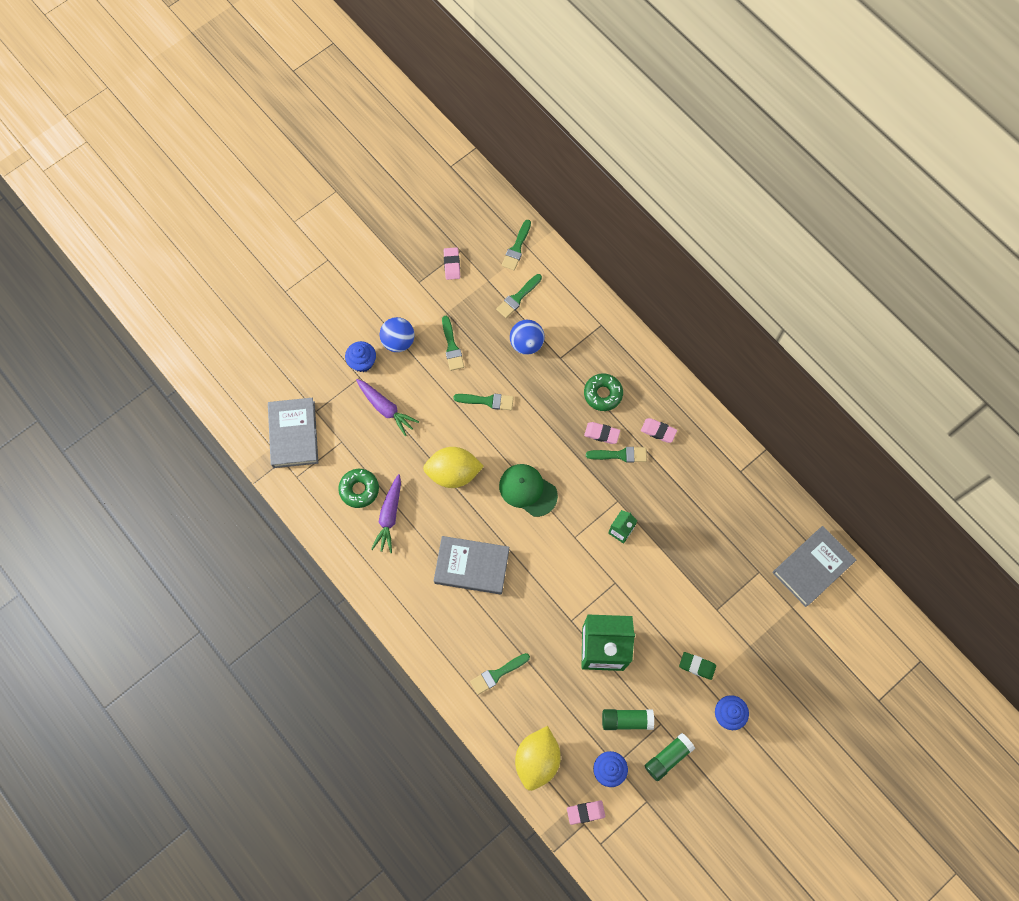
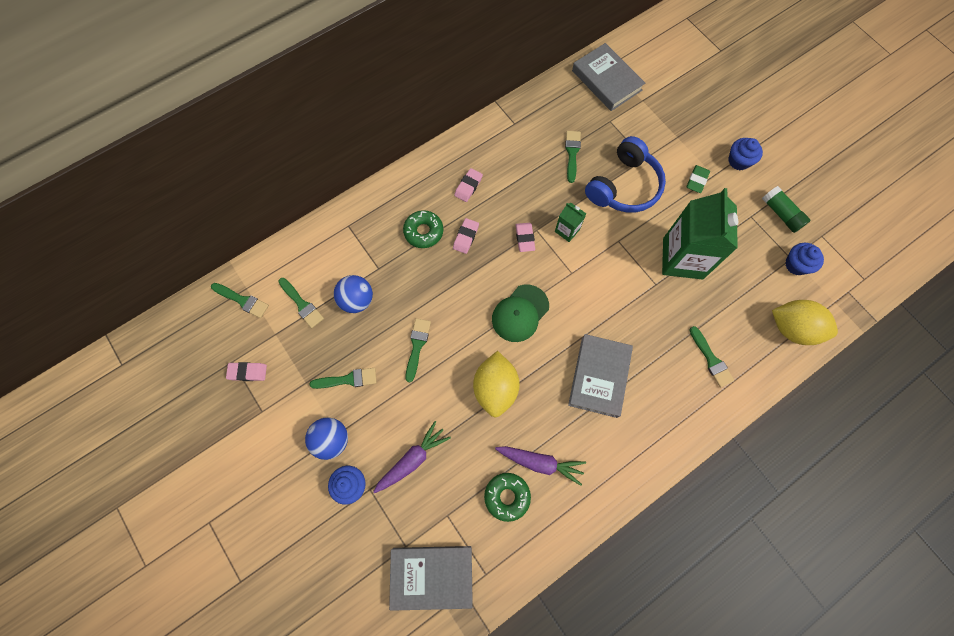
camera: 85 degrees left, 0 degrees up
(585, 812) = (837, 289): pink eraser -> pink eraser (525, 238)
(620, 455) = (489, 222): green brush -> green brush (572, 153)
(626, 720) = (749, 244): green glue stick -> none
(679, 588) = (624, 186): none -> blue headphones

